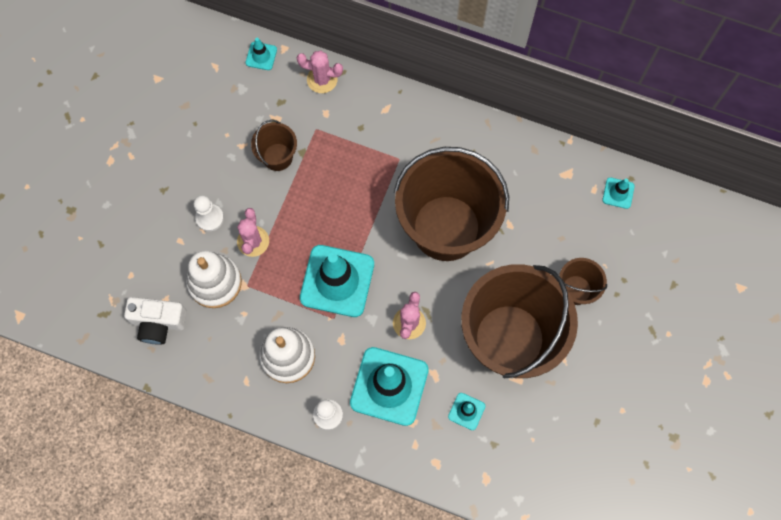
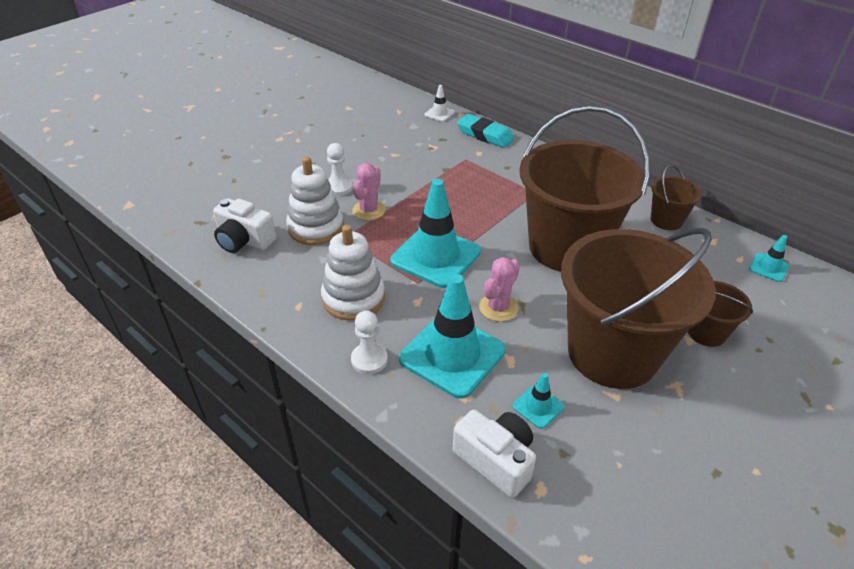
camera: 20 degrees right, 30 degrees down
(261, 56) = (439, 114): turquoise traffic cone -> white traffic cone
(277, 157) = (422, 167): brown bucket -> brown bucket (666, 220)
(322, 79) = (485, 135): pink cactus -> turquoise eraser
(450, 468) = (496, 460): none -> white camera

